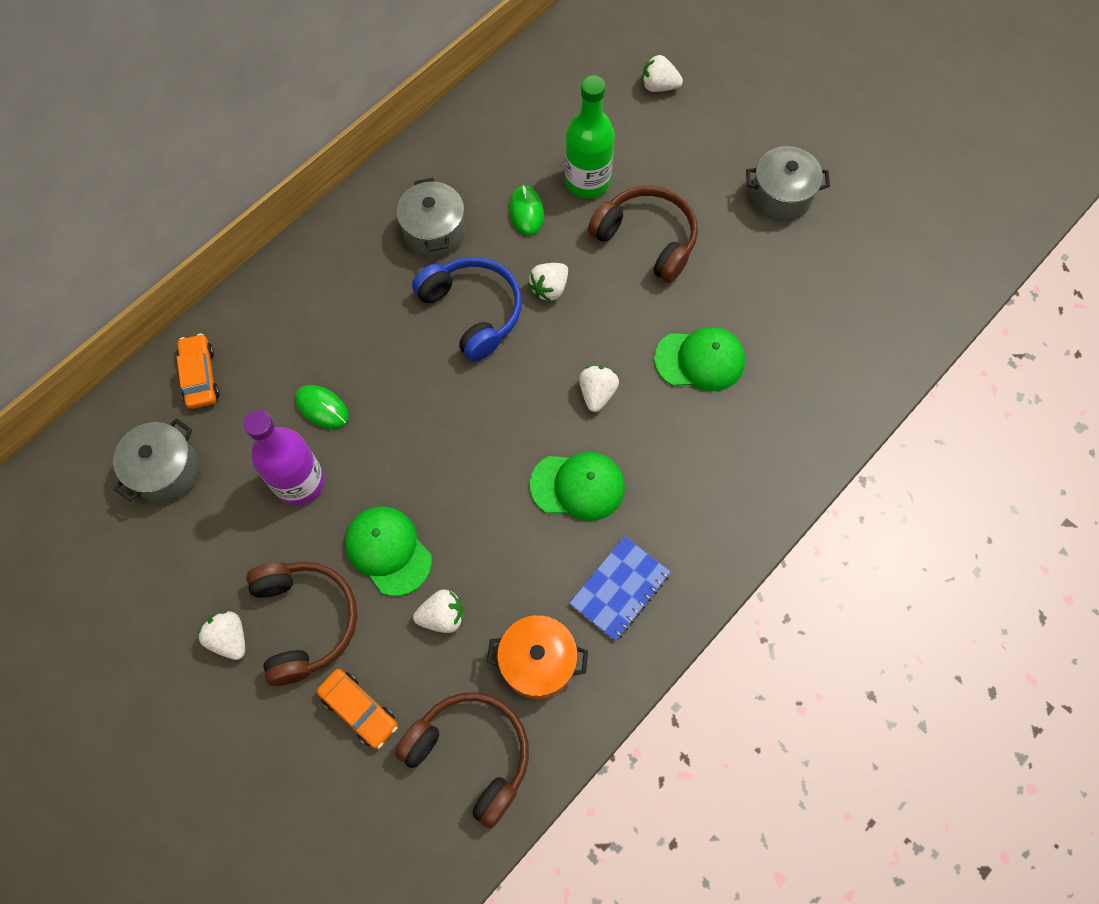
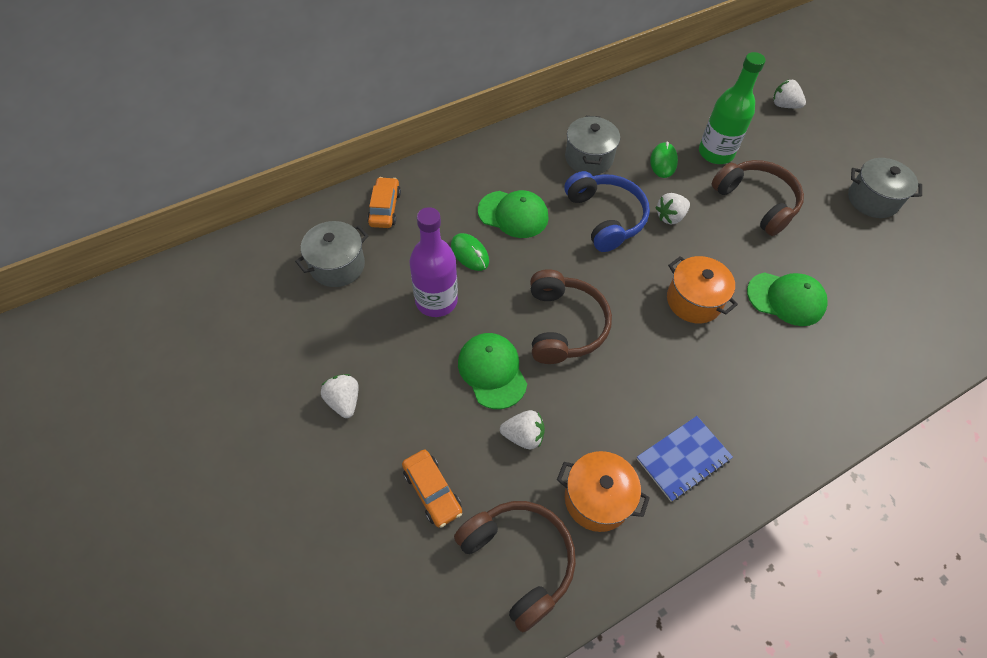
camera: 15 degrees right, 10 degrees down
(305, 621) = (408, 406): brown headphones -> brown headphones (564, 325)
(578, 486) = (663, 366): green cap -> green cap (513, 214)
(597, 393) = (694, 301): white strawberry -> orange pot

